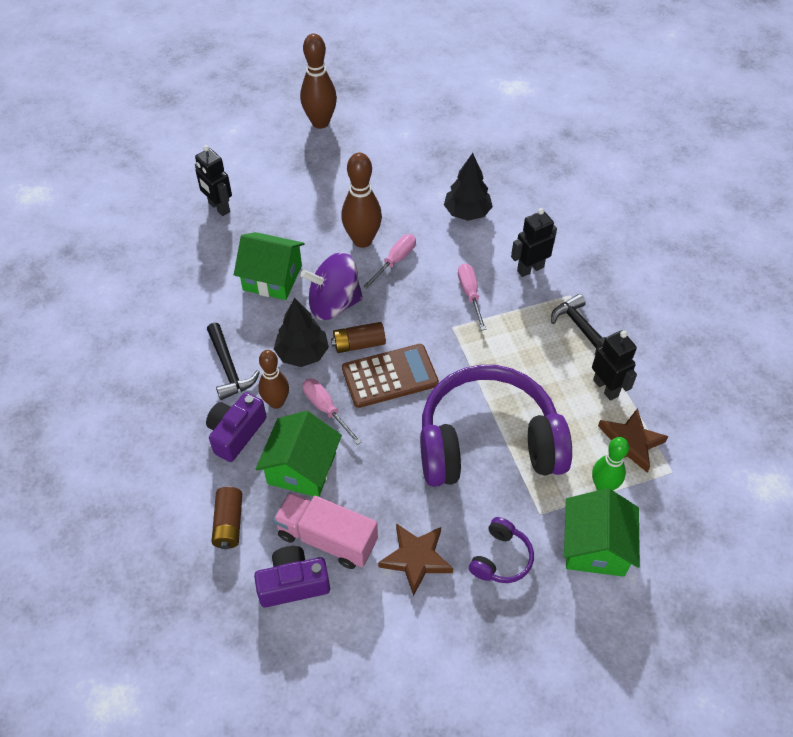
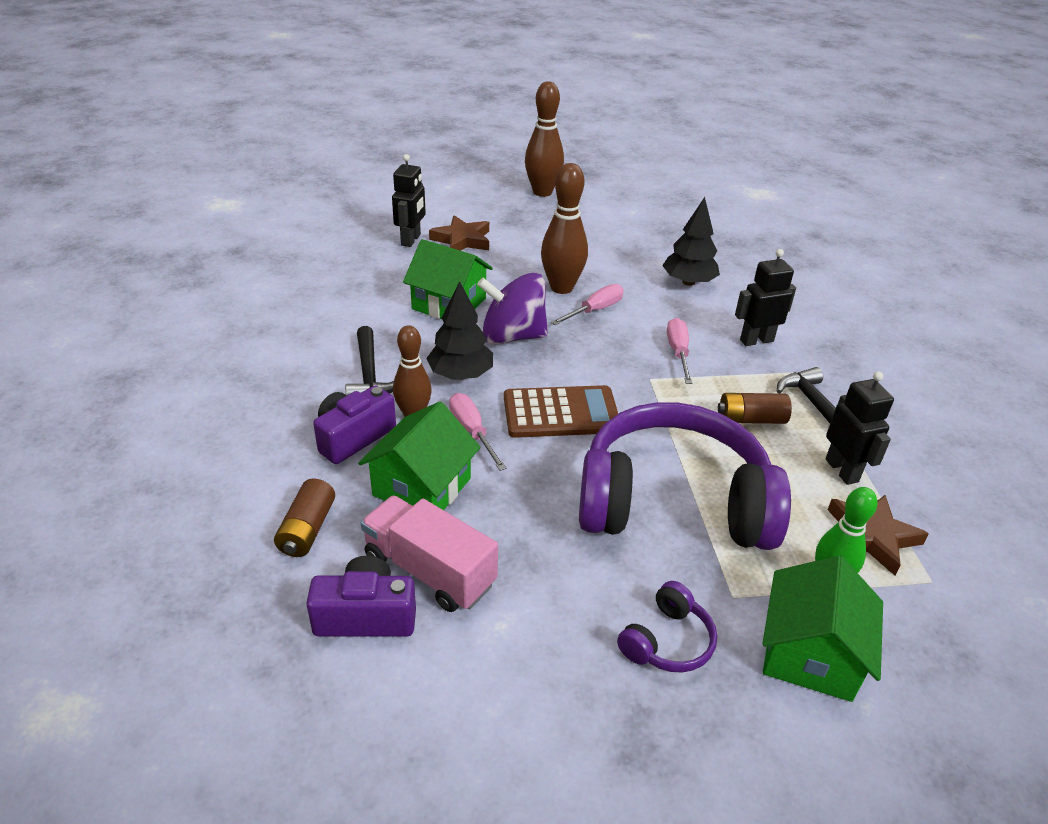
camera: 10 degrees right, 15 degrees down
(219, 207) = (411, 240): black robot -> black robot turned 135 degrees counterclockwise
(359, 344) = (531, 377): brown battery -> brown battery (751, 419)
(416, 559) = (545, 618): brown star -> brown star (462, 240)

